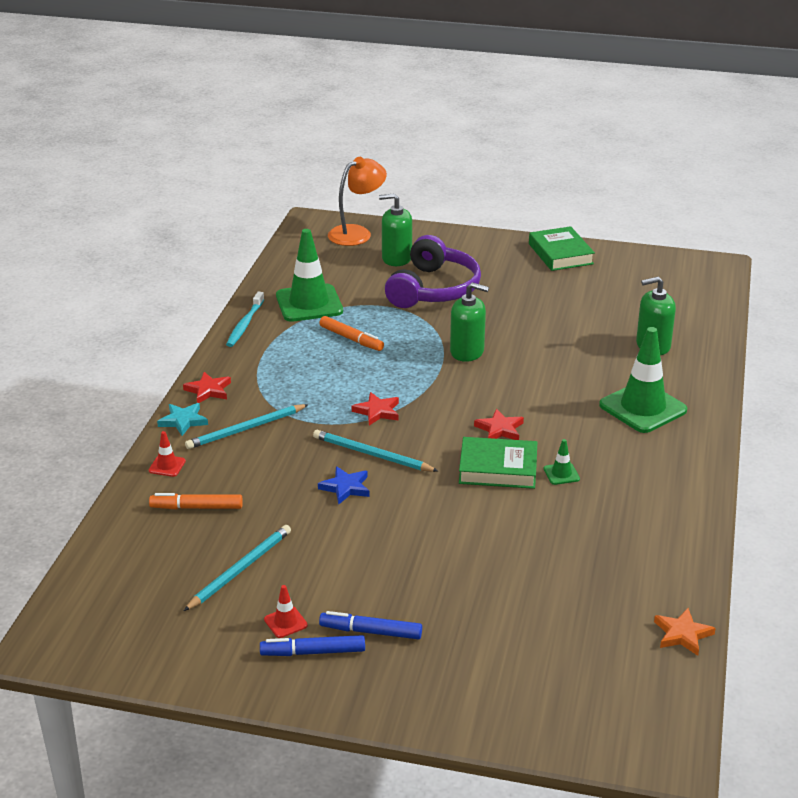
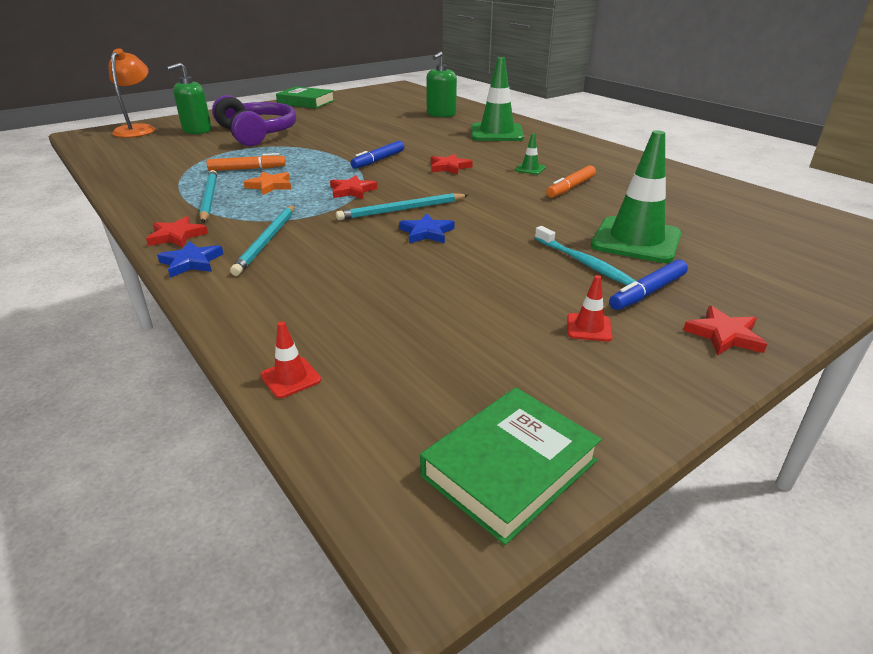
camera: 50 degrees left, 0 degrees up
(167, 466) = (239, 296): red traffic cone -> red traffic cone (290, 378)
(183, 421) = (191, 262): turquoise star -> blue star
(197, 507) = (335, 305): orange marker -> orange marker (571, 187)
(240, 569) = (471, 320): turquoise pencil -> turquoise pencil (209, 198)
(245, 325) = (132, 192): turquoise toothbrush -> turquoise toothbrush (584, 263)
(309, 303) = (170, 166): green traffic cone -> green traffic cone (636, 240)
(313, 652) = (653, 330): blue marker -> blue marker (378, 160)
(342, 686) = (724, 335): none -> red star
(467, 352) = (345, 148): green soap dispenser -> none
(498, 469) = (493, 181): green book -> green book (509, 468)
(682, 634) = (754, 195): orange star -> orange star (270, 186)

